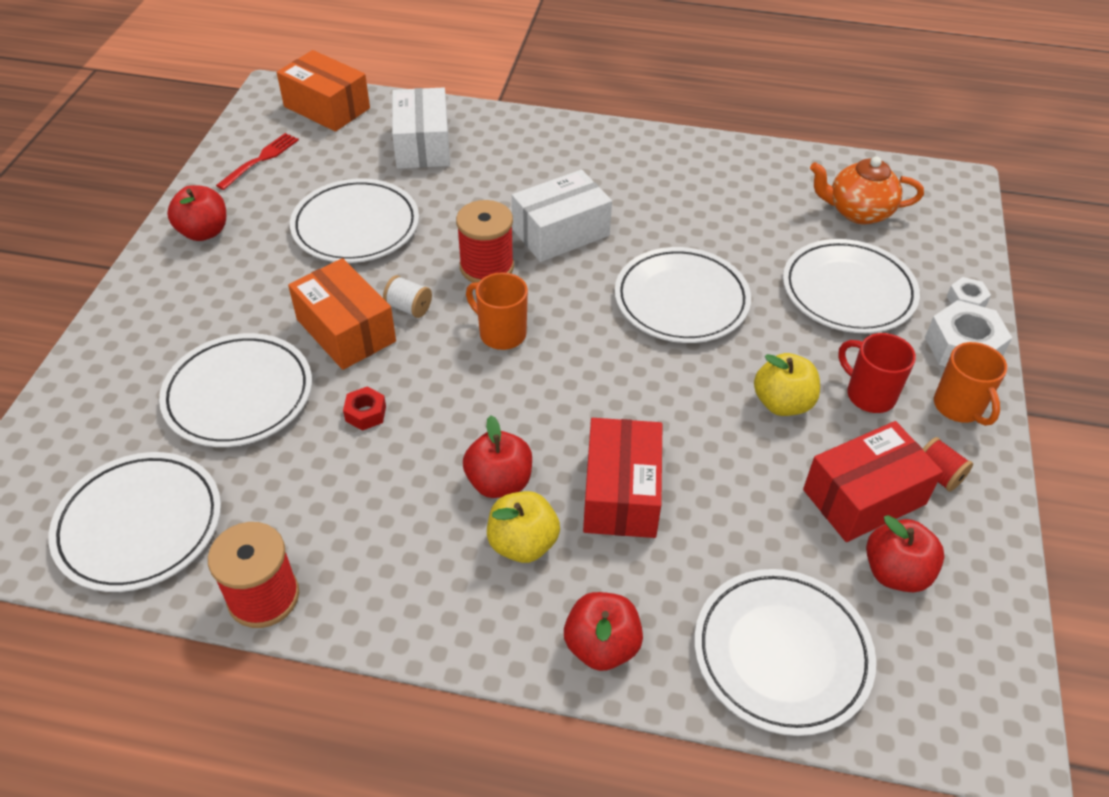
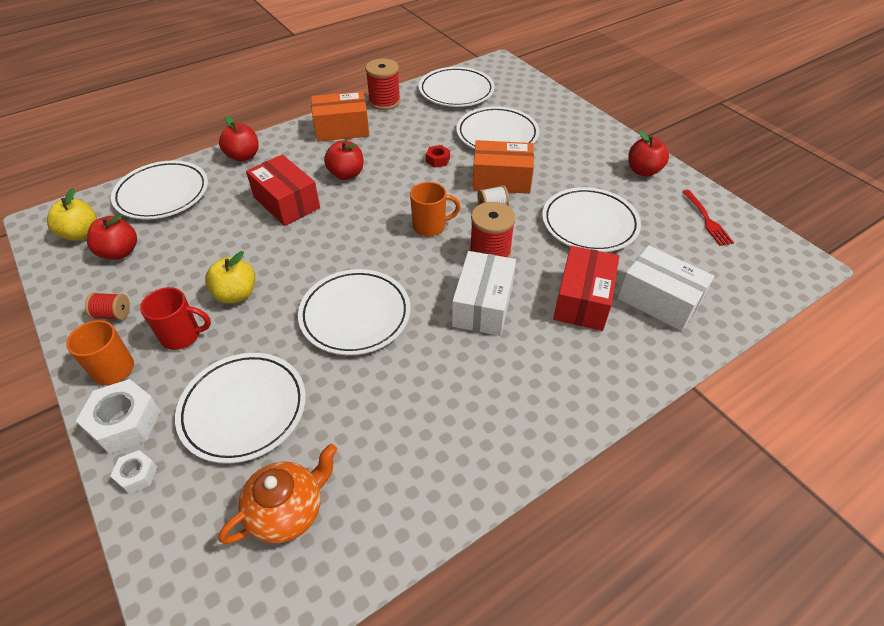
camera: 135 degrees right, 0 degrees up
(327, 107) = (758, 279): orange box -> orange box (342, 129)
(523, 543) = (310, 163): yellow apple -> yellow apple (81, 234)
(864, 497) = (155, 275): red box -> red box (582, 300)

